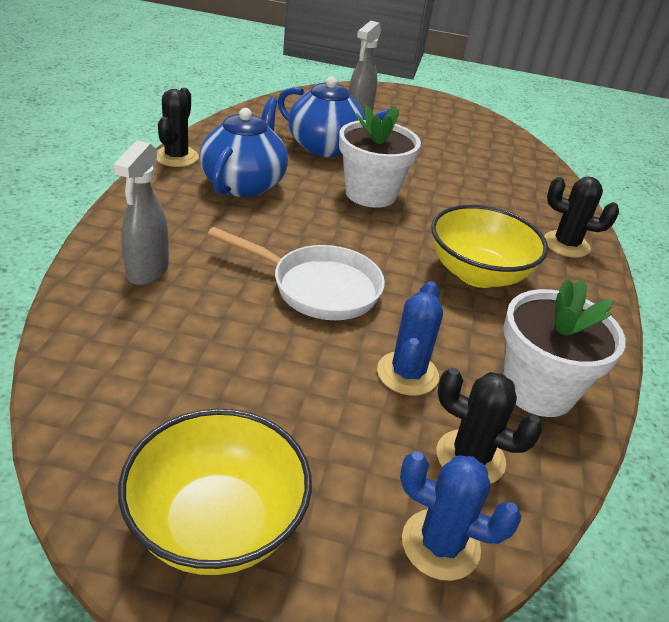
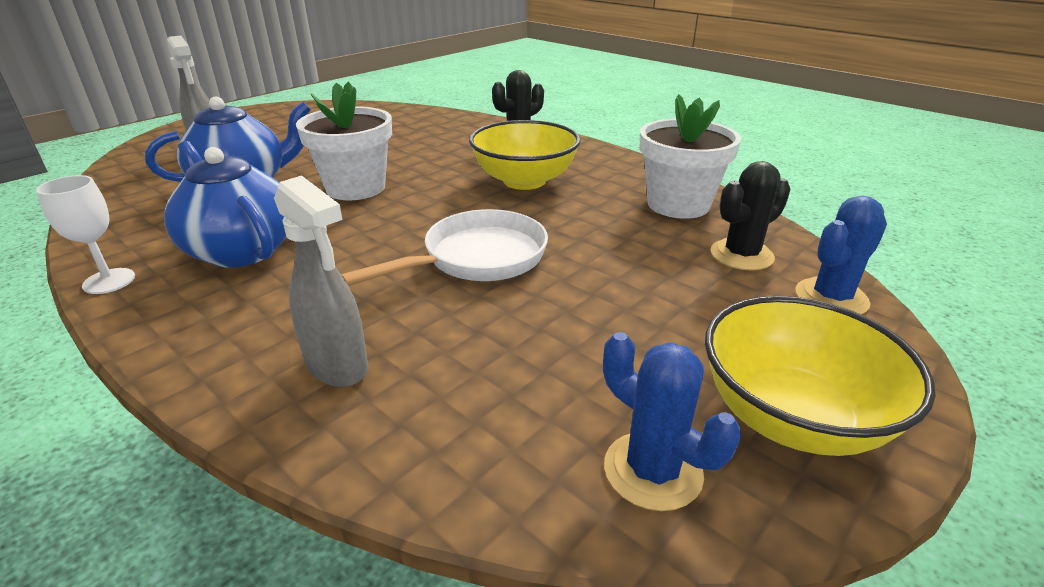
camera: 55 degrees left, 5 degrees down
(176, 157) = (109, 281): black cactus -> white goblet
(407, 373) = (630, 251): blue cactus -> blue cactus (652, 470)

